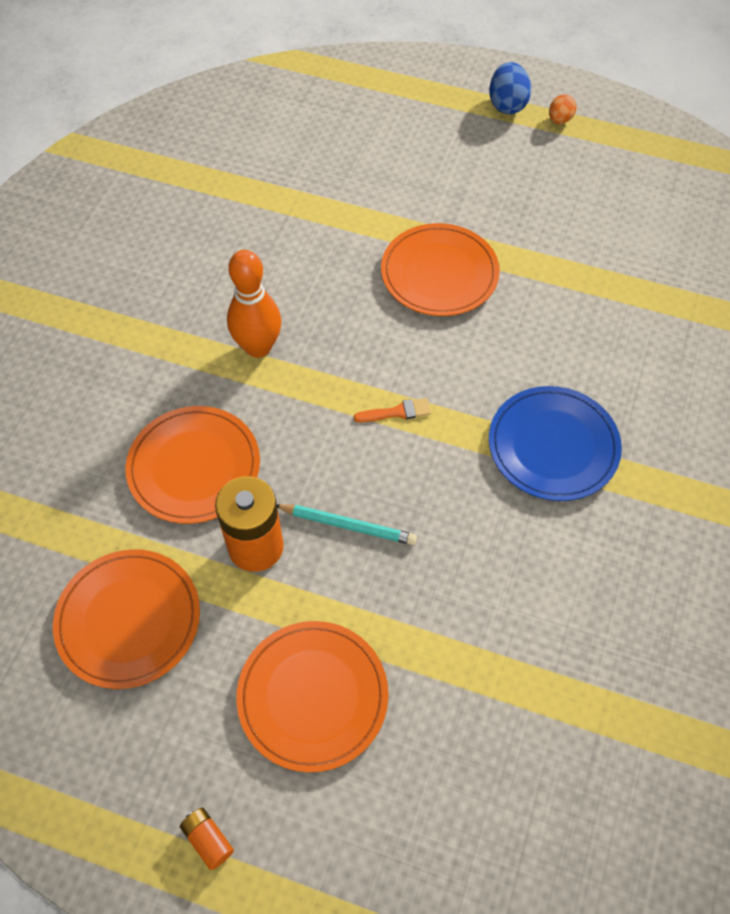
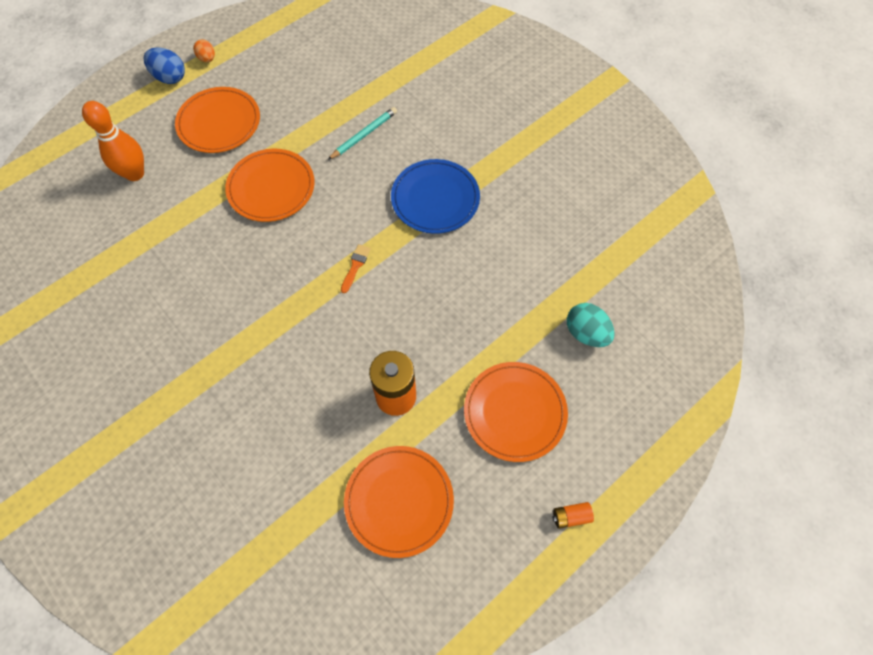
camera: 60 degrees left, 5 degrees up
(194, 467) = (312, 407): orange plate -> orange plate (219, 123)
(258, 347) = (246, 321): orange bowling pin -> orange bowling pin (135, 174)
(348, 525) = (415, 335): turquoise pencil -> turquoise pencil (364, 135)
(483, 734) = (586, 333): none -> turquoise egg

